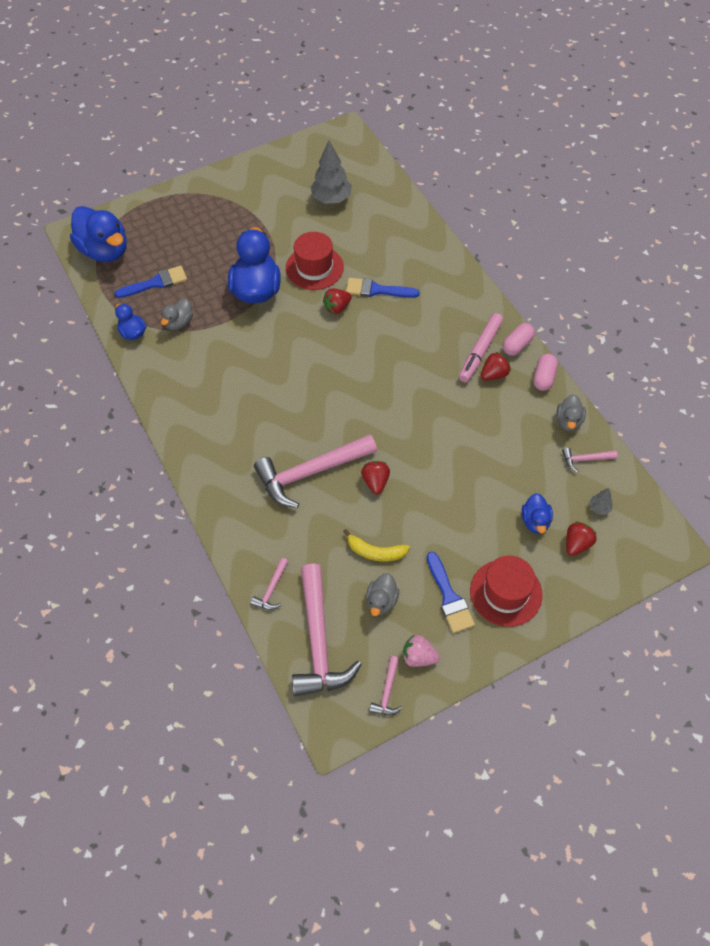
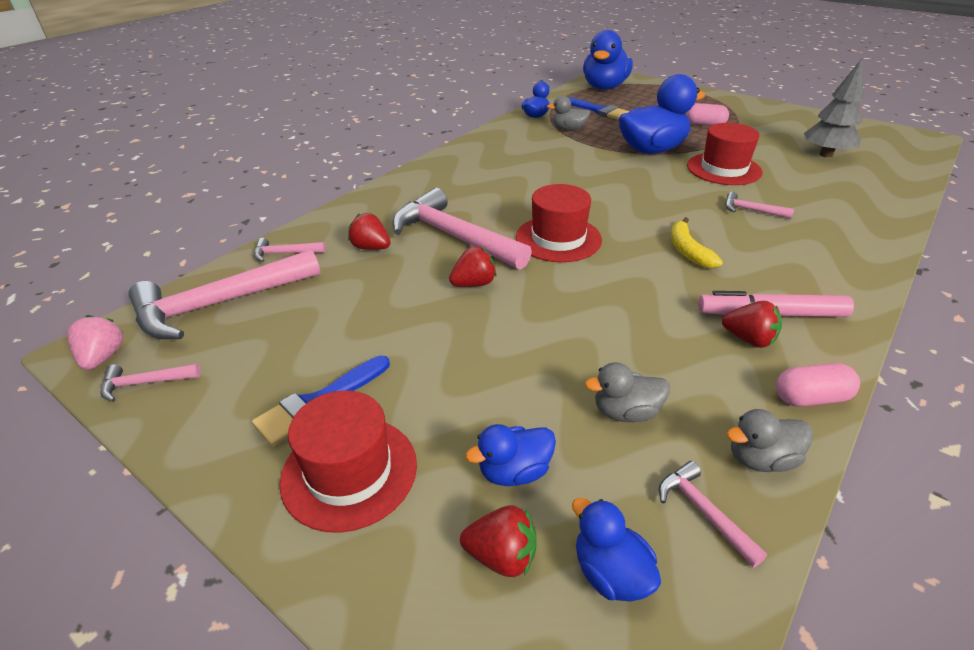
camera: 65 degrees right, 20 degrees down
(337, 308) = (691, 194): red strawberry -> red strawberry (371, 248)
(349, 412) = (558, 238): none -> red hat
(375, 552) = (367, 312): yellow banana -> yellow banana (688, 251)
(377, 290) = (751, 210): blue brush -> pink hammer
(381, 601) = (292, 338): grey duck -> grey duck (625, 412)
(418, 657) = (206, 399): pink strawberry -> pink strawberry (103, 357)
(517, 345) = (832, 348): pink capsule -> pink capsule (705, 124)
(599, 508) = (610, 572): grey tree -> blue duck

